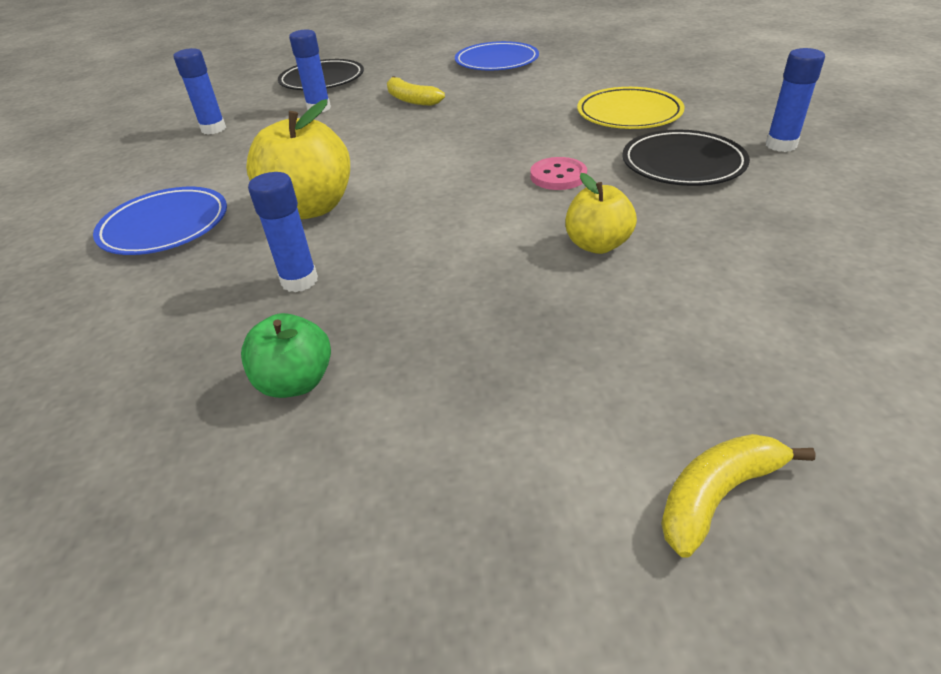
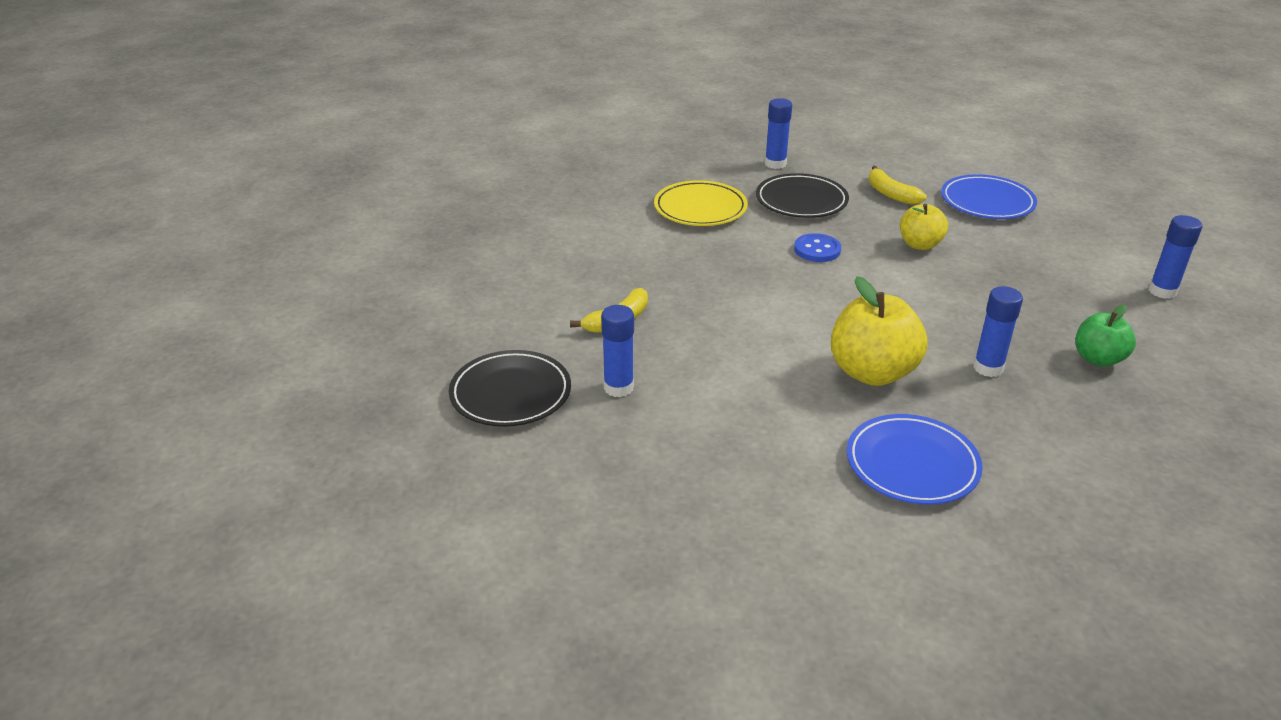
camera: 90 degrees left, 5 degrees down
(213, 129) = (659, 474): blue glue stick -> blue glue stick (1162, 291)
(496, 61) = (518, 263): blue plate -> blue plate (987, 202)
(558, 176) = (817, 250): pink button -> blue button
(717, 495) = (1119, 239): yellow banana -> yellow banana (890, 194)

